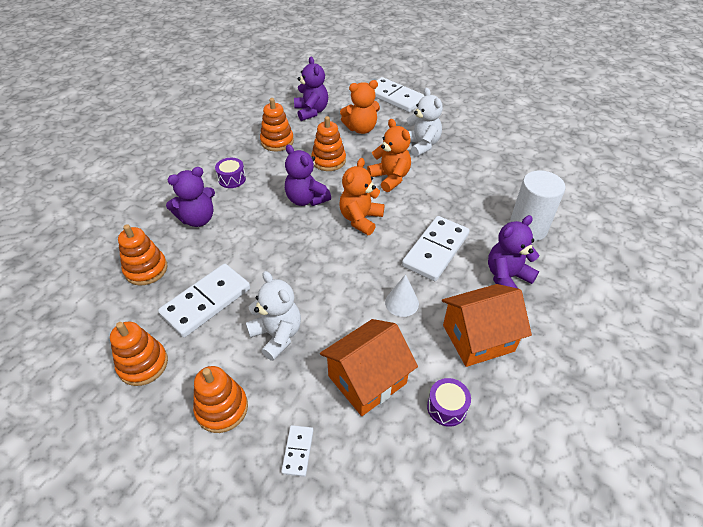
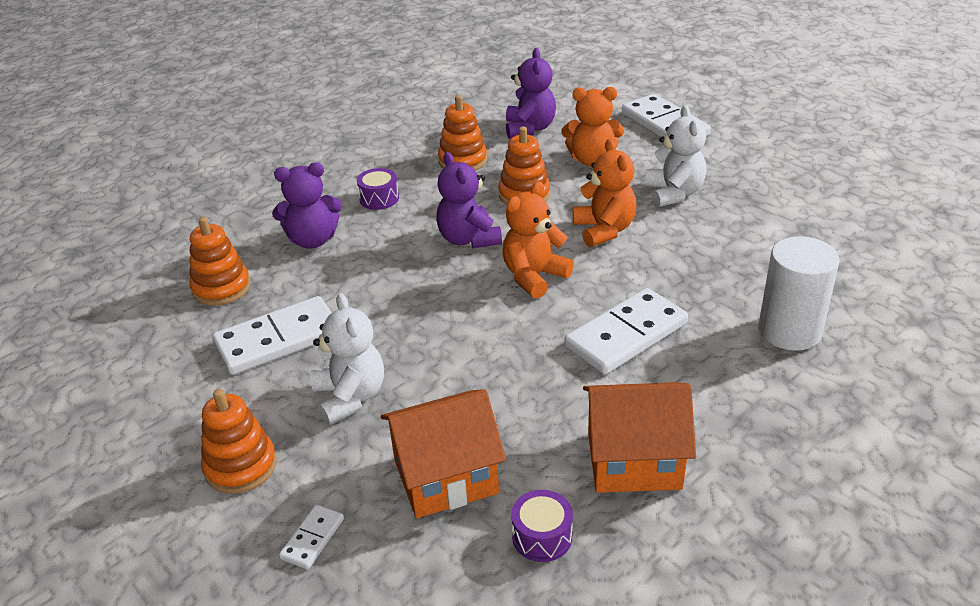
camera: 20 degrees right, 10 degrees down
(143, 364) = (169, 395): orange stacking toy -> none
(402, 303) = (542, 392): white cone -> none
(506, 277) = (720, 390): purple teddy bear -> none

